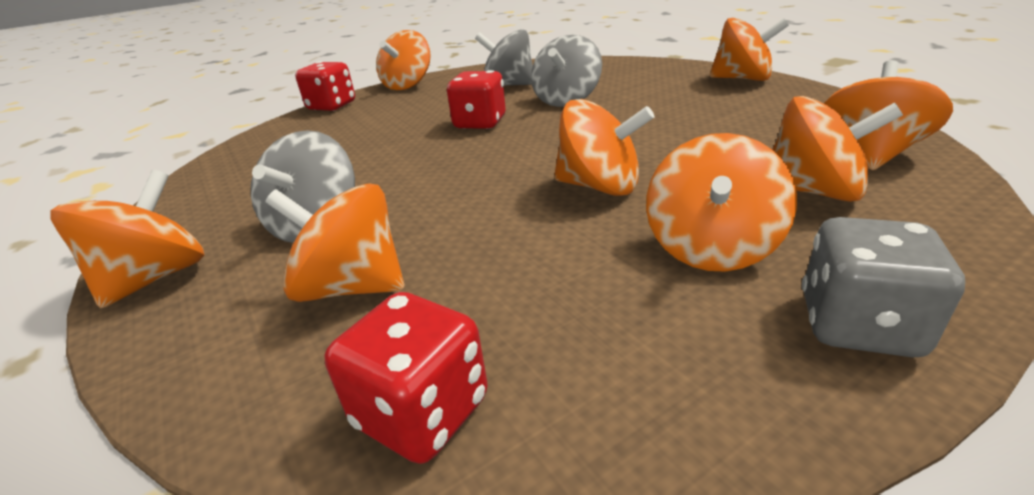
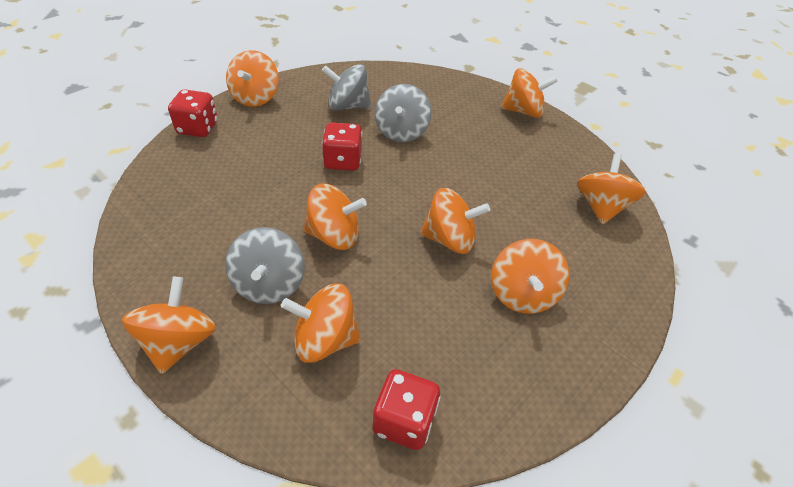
camera: 20 degrees left, 15 degrees up
(813, 191) = (571, 243): orange spinning top -> orange spinning top (334, 235)
(858, 325) = (592, 345): grey dice -> none

